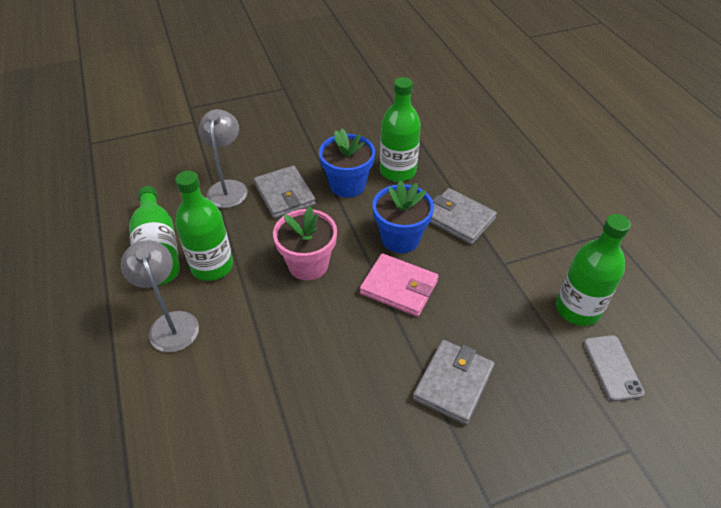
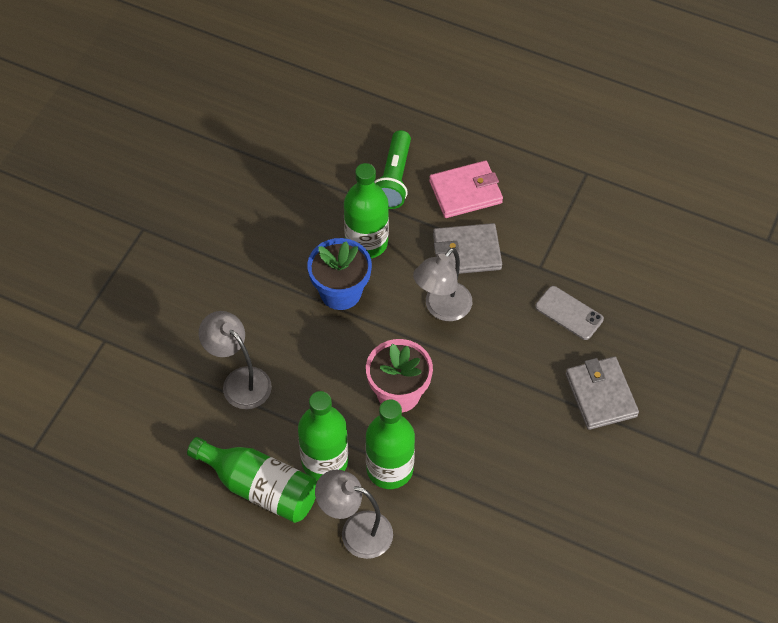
camera: 45 degrees left, 10 degrees up
(284, 195) = (298, 346): grey wallet -> none
(399, 287) = (488, 353): pink wallet -> pink wallet (465, 192)
(400, 238) = (442, 309): blue flower pot -> grey lamp
(458, 151) = (394, 179): none -> green flashlight
(577, 309) = (625, 264): green bottle -> green bottle (389, 469)
(612, 367) = (685, 294): grey phone -> grey phone (569, 313)

